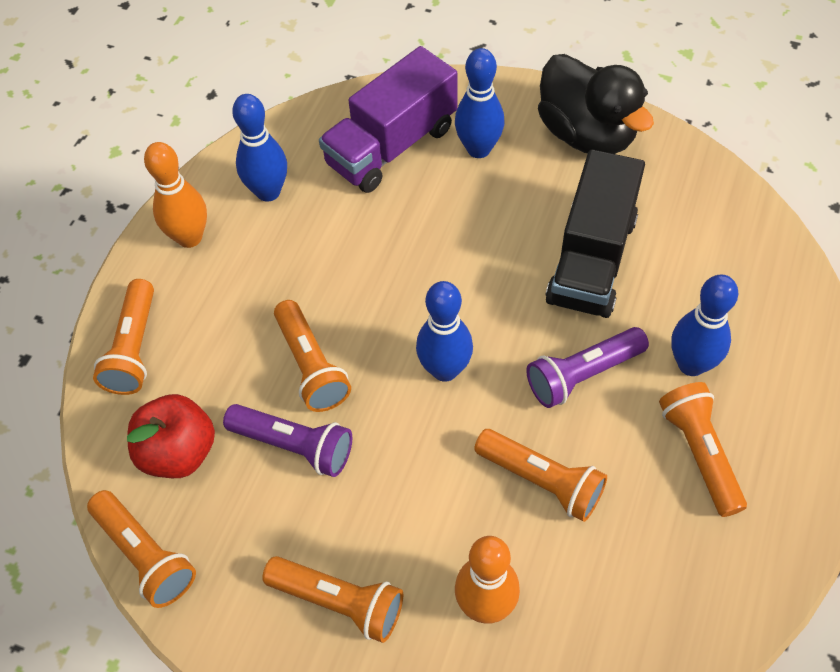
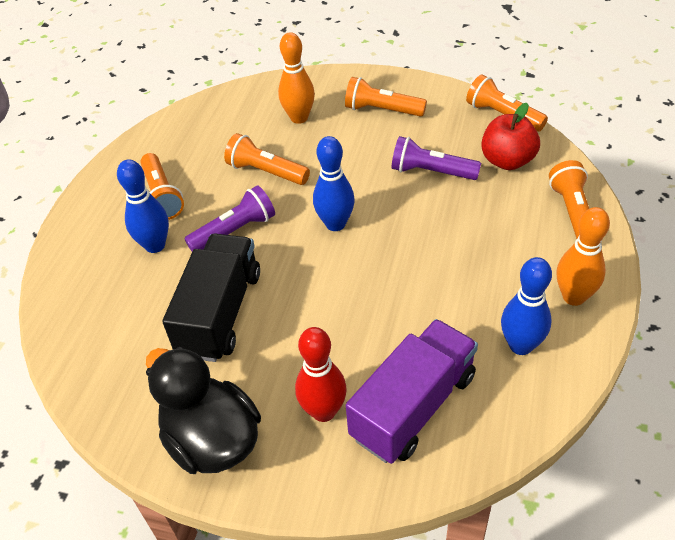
camera: 175 degrees right, 10 degrees down
(311, 366) = (434, 216): orange flashlight -> none
(478, 149) = (323, 411): blue bowling pin -> red bowling pin

